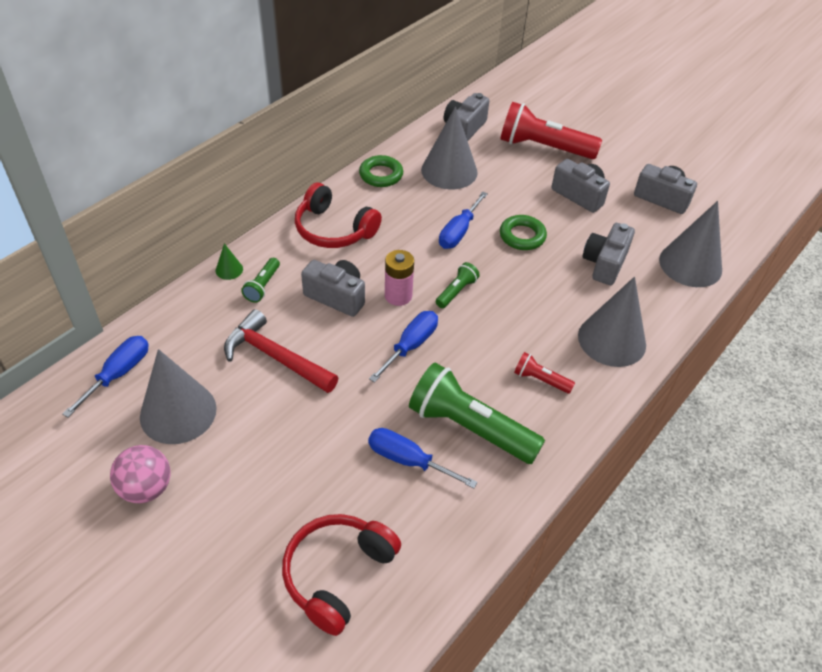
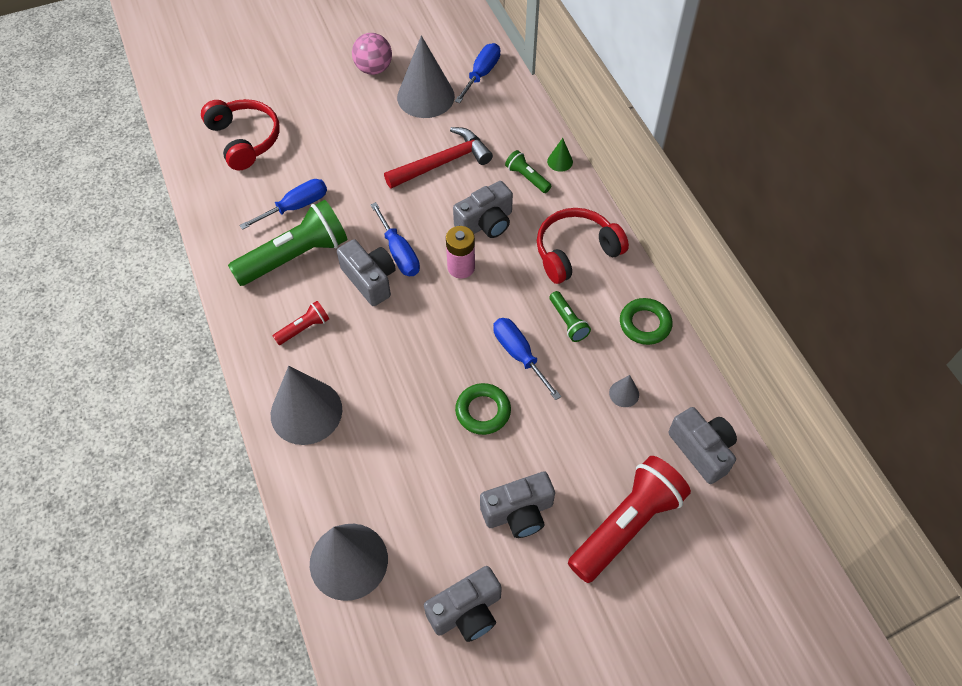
camera: 120 degrees right, 10 degrees up
(119, 374) = (481, 74): blue screwdriver -> blue screwdriver turned 120 degrees counterclockwise
(449, 171) = (624, 393): grey cone -> grey cone, size x0.42
(456, 291) = (440, 314): green flashlight -> green flashlight (568, 322)
(604, 264) = (400, 469): grey camera -> grey camera (370, 280)

